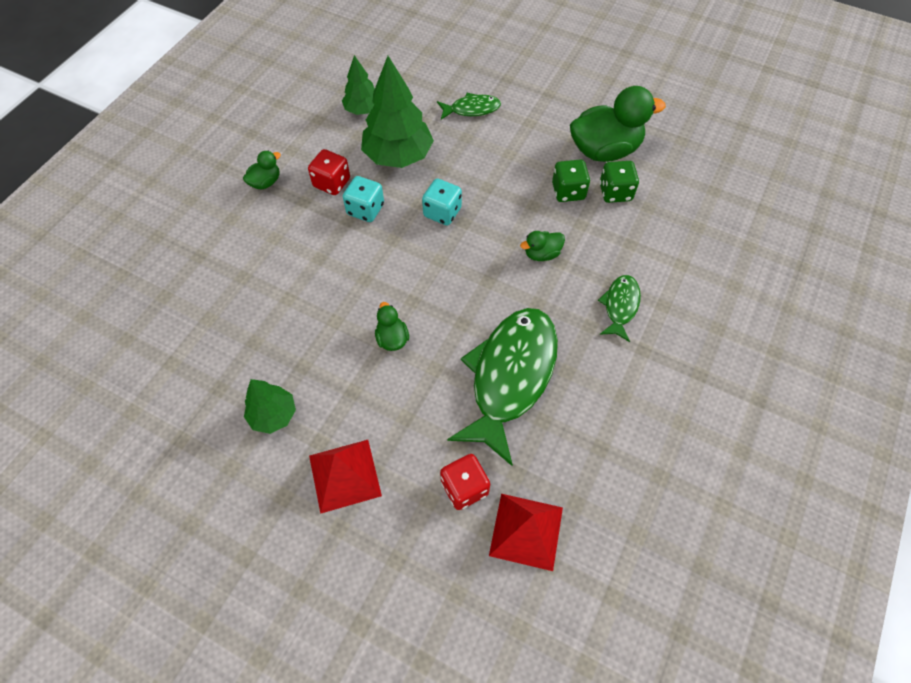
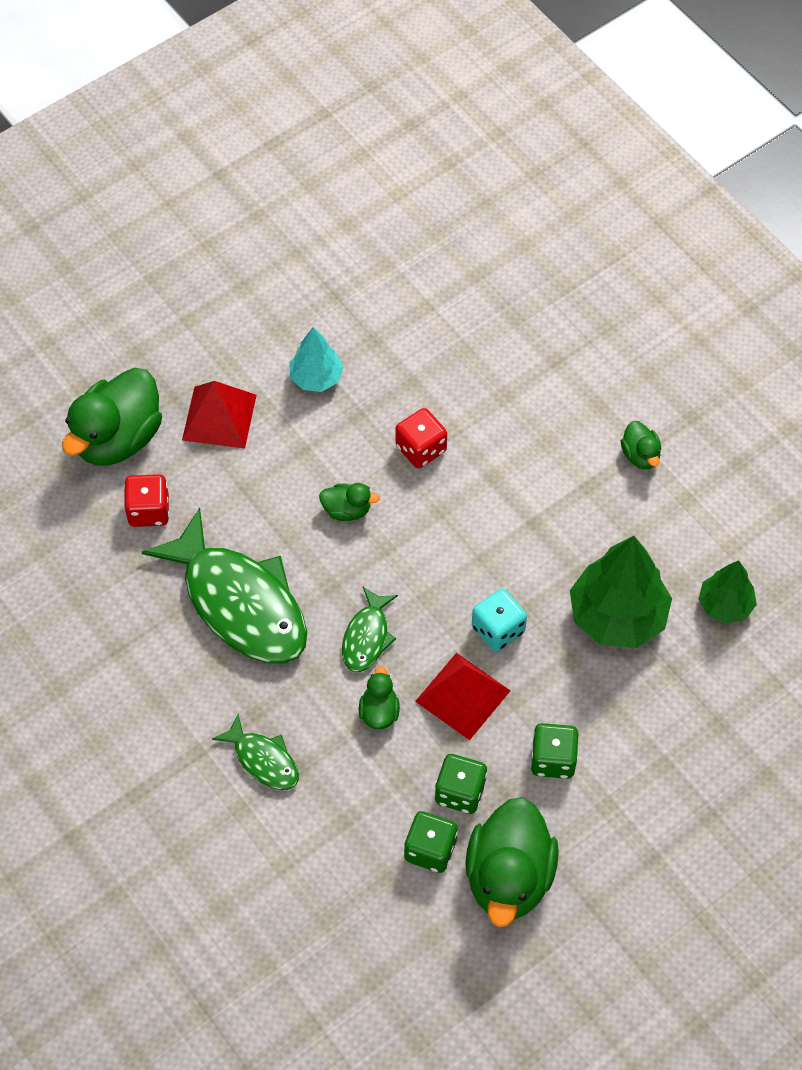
camera: 115 degrees right, 0 degrees up
(273, 415) = (316, 378): green tree -> turquoise tree
(332, 183) = (605, 525): red dice -> red dice (421, 449)
(365, 209) = (544, 547): turquoise dice -> none
(404, 554) = (118, 438): none -> green duck
(471, 109) = (666, 742): green fish -> green fish (367, 637)
(516, 155) = (553, 759): none -> green dice
(526, 531) = (78, 544): red pyramid -> red pyramid (462, 696)

